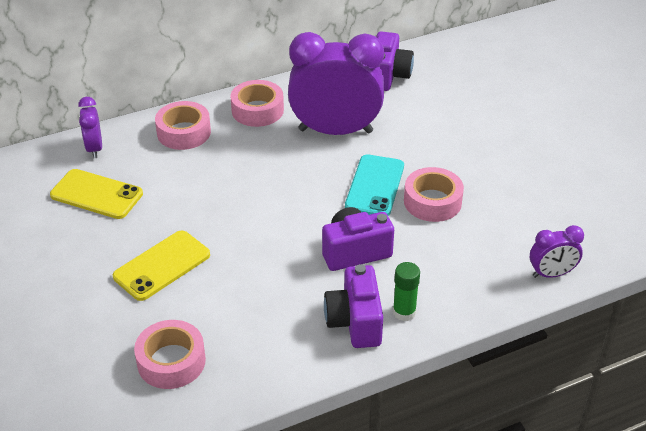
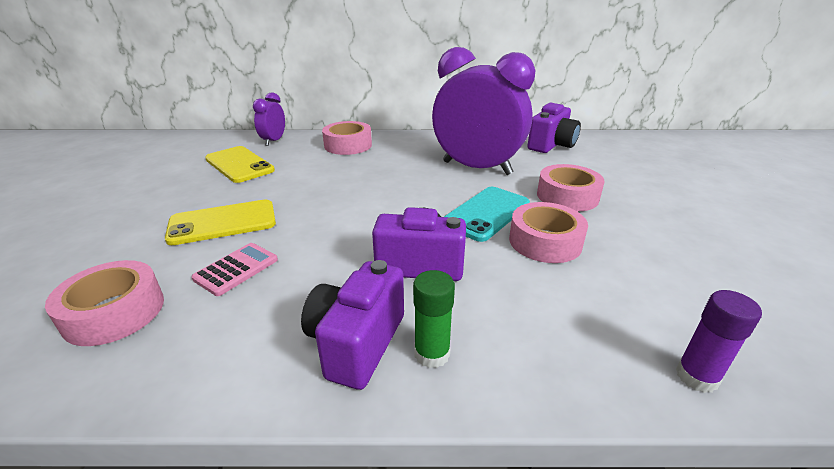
camera: 25 degrees right, 10 degrees down
(222, 301) = (236, 269): none -> pink calculator
(257, 110) = (419, 144): pink tape -> pink tape (567, 196)
(551, 274) = (696, 376): purple clock -> purple glue stick

